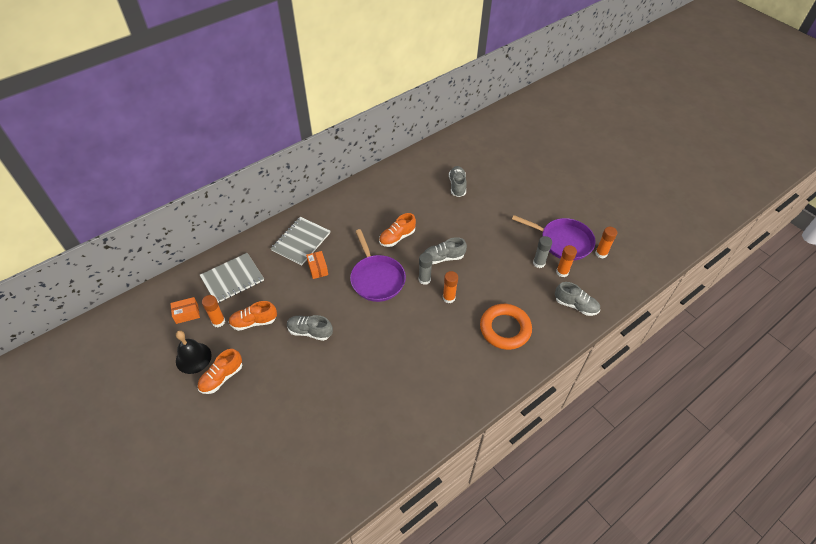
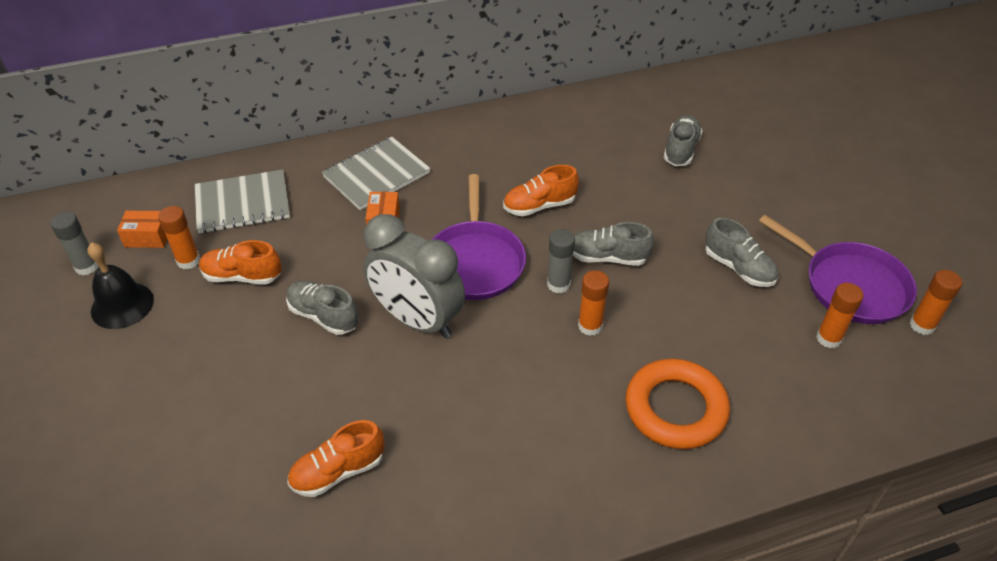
camera: 20 degrees right, 5 degrees down
(221, 377) = (148, 348): orange shoe -> orange shoe (338, 471)
(361, 319) = (417, 320): none -> grey clock
(539, 263) = (787, 311): grey glue stick -> grey glue stick (87, 266)
(575, 305) = (835, 405): grey shoe -> grey shoe (738, 268)

